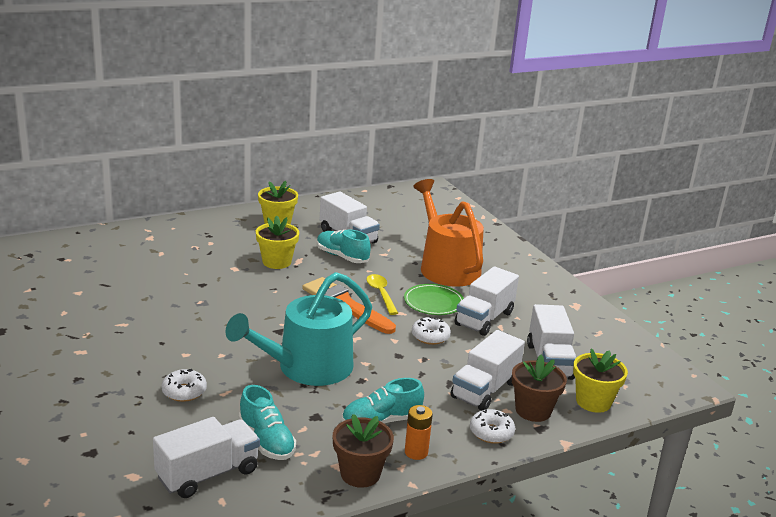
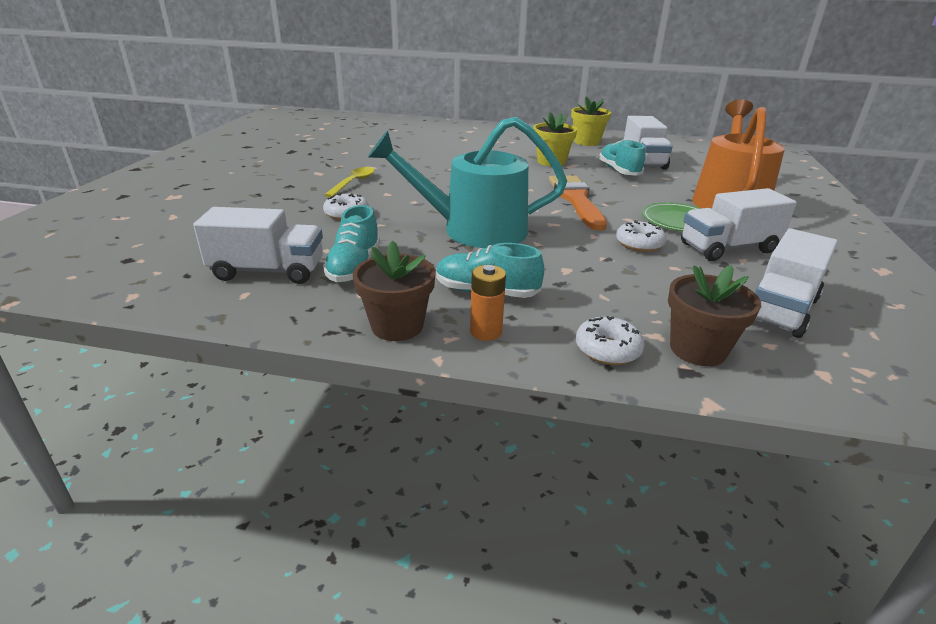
camera: 40 degrees right, 5 degrees up
(381, 294) = (625, 202): yellow spoon -> yellow spoon (353, 183)
(485, 390) = (651, 307): white truck -> none
(593, 402) = (812, 374): yellow flower pot -> none

